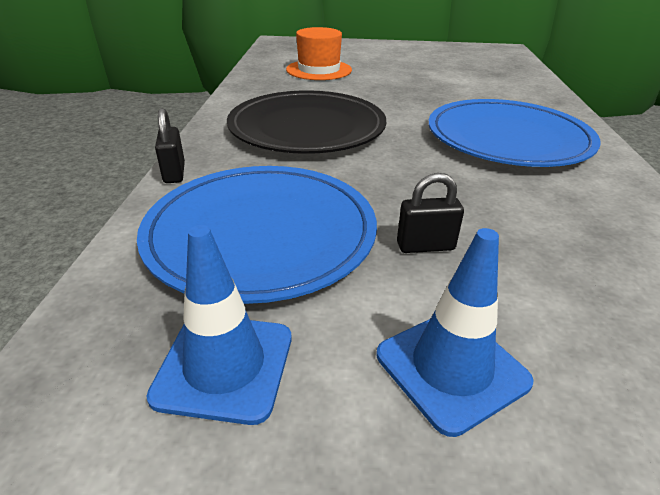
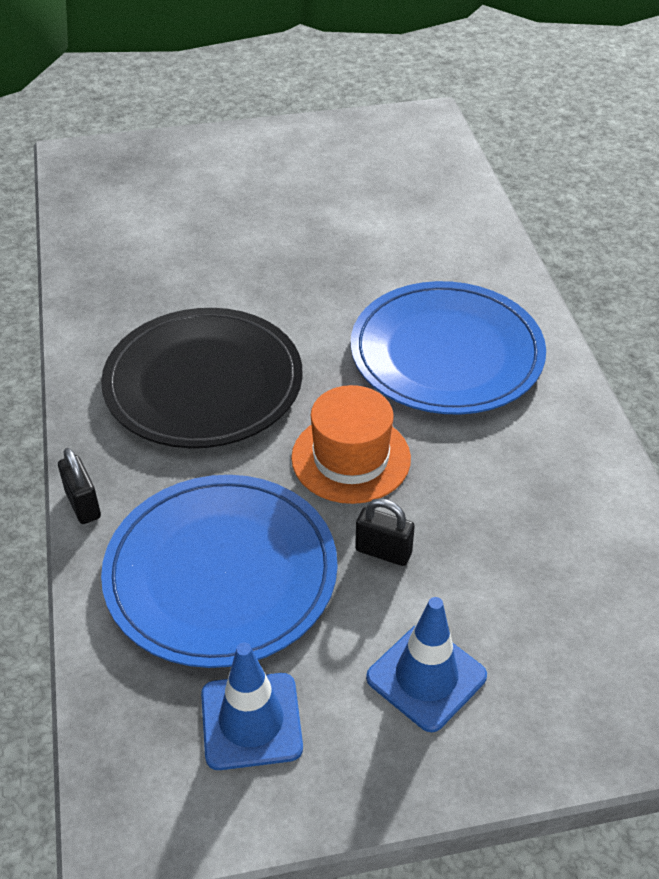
camera: 15 degrees left, 10 degrees up
(319, 70) = (170, 237): orange hat -> orange hat (351, 458)
(425, 246) = (383, 551): black padlock -> black padlock turned 45 degrees clockwise

